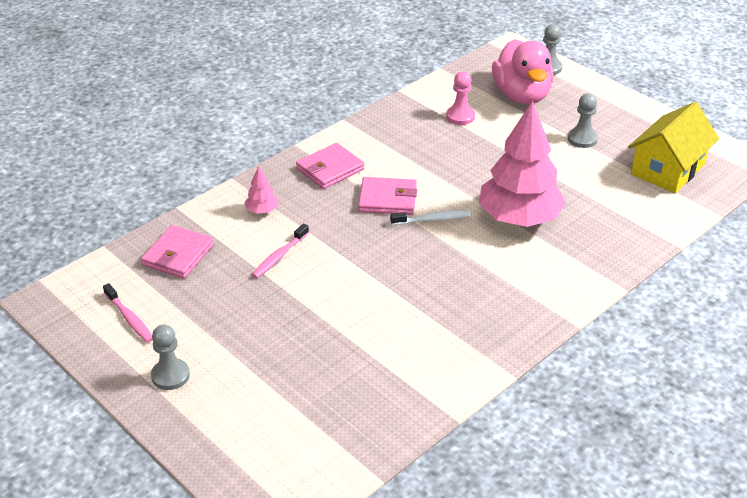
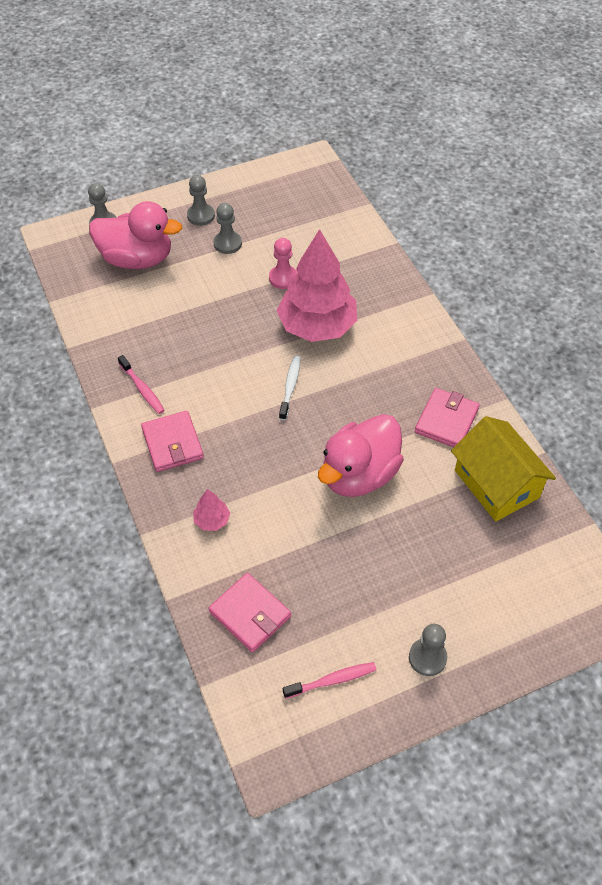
camera: 70 degrees left, 15 degrees up
(279, 256) = (291, 523): pink toothbrush -> pink toothbrush (142, 389)
(354, 287) = (359, 474): none -> pink duck
(387, 199) = (244, 411): pink wallet -> pink wallet (446, 420)
(460, 116) = (143, 314): pink pawn -> pink pawn (283, 278)
(604, 115) = (201, 216): none -> grey pawn
(668, 169) = (298, 208): yellow house -> yellow house (496, 484)

